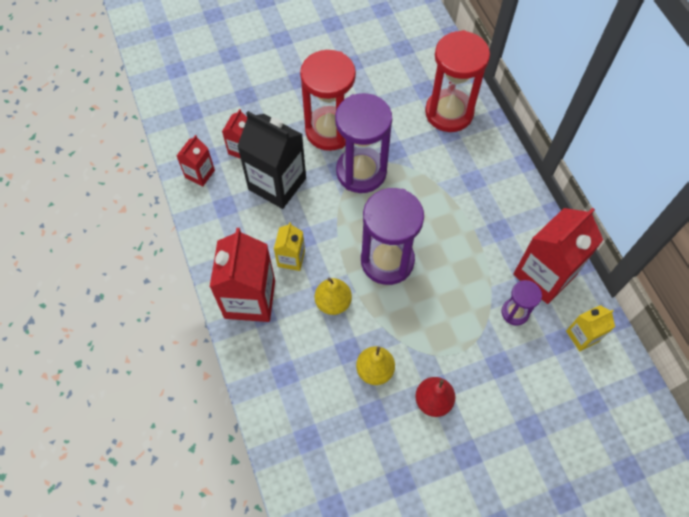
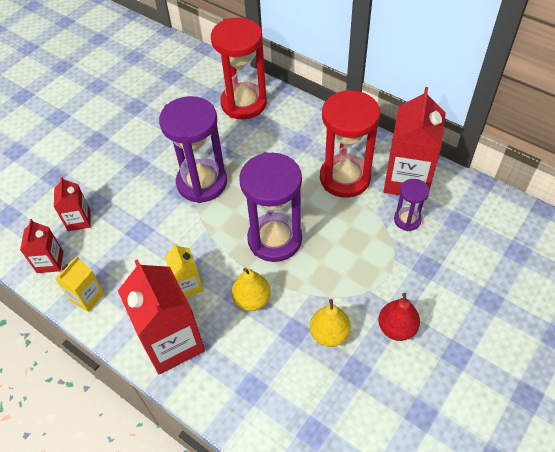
camera: 30 degrees left, 10 degrees down
(277, 184) = (132, 231): black carton -> none
(329, 130) = (151, 165): red hourglass -> red hourglass (345, 178)
(582, 336) = (470, 207): yellow carton -> yellow carton (87, 297)

